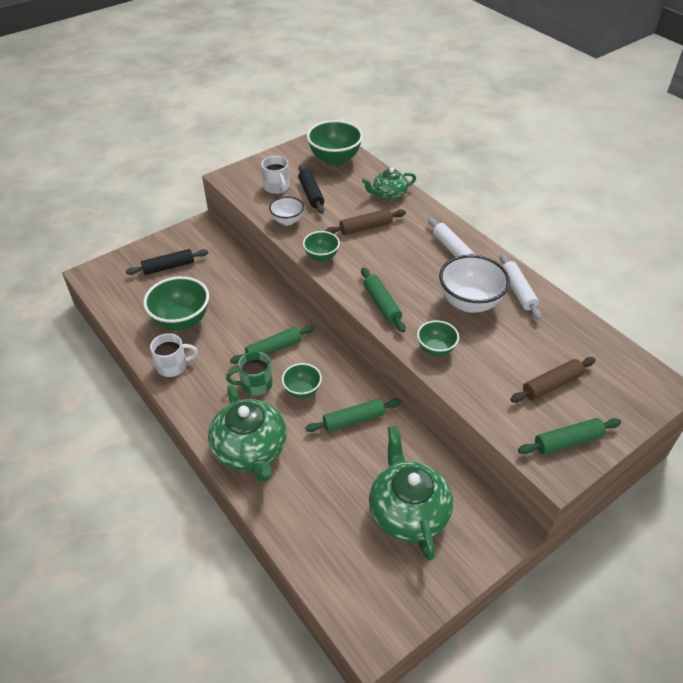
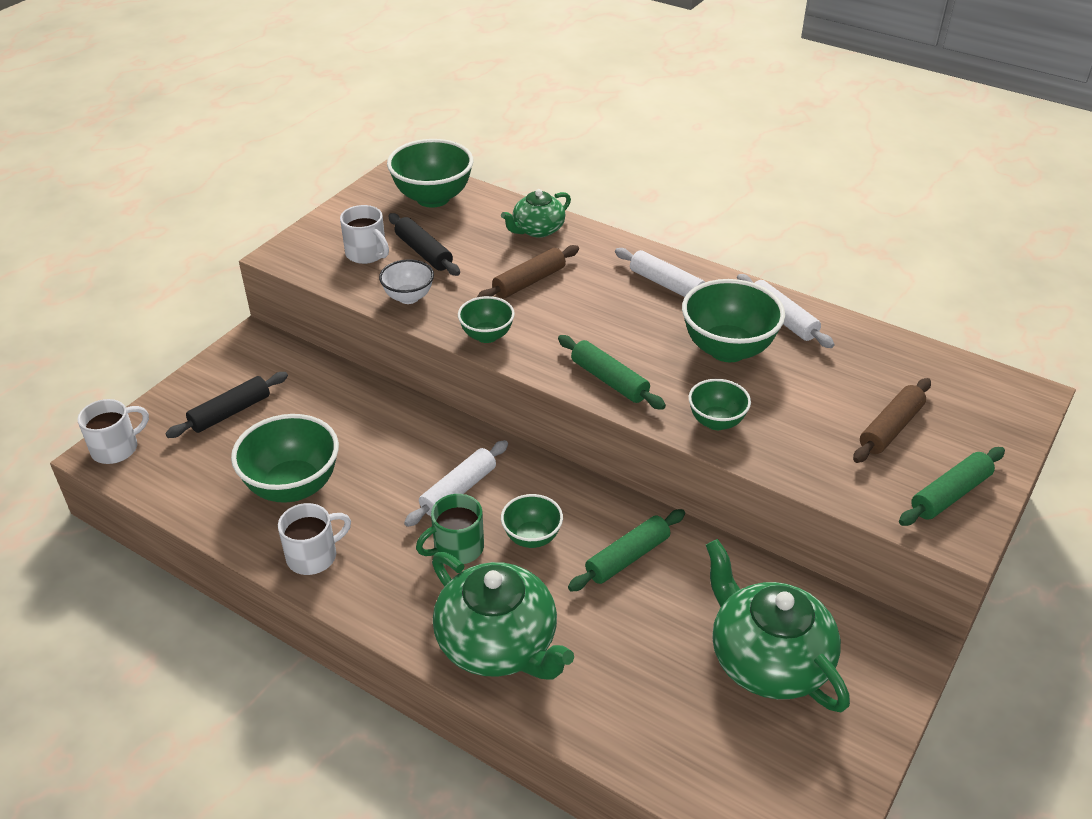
camera: 20 degrees left, 5 degrees down
(99, 273) = (116, 448): none -> white mug
(273, 349) = (459, 490): green rolling pin -> white rolling pin
(469, 303) = (727, 349): white bowl -> green bowl

